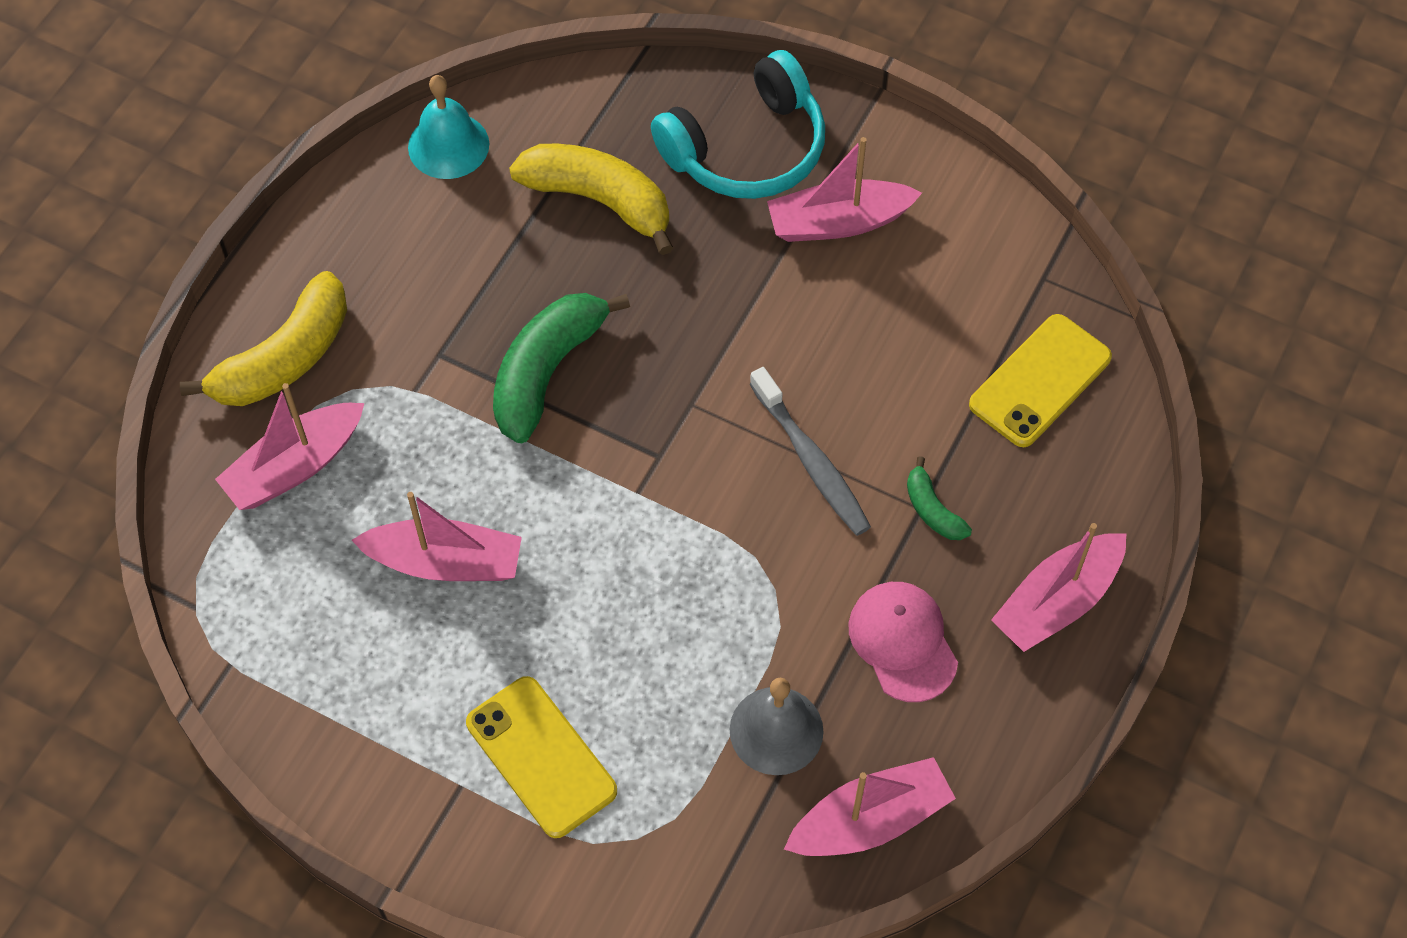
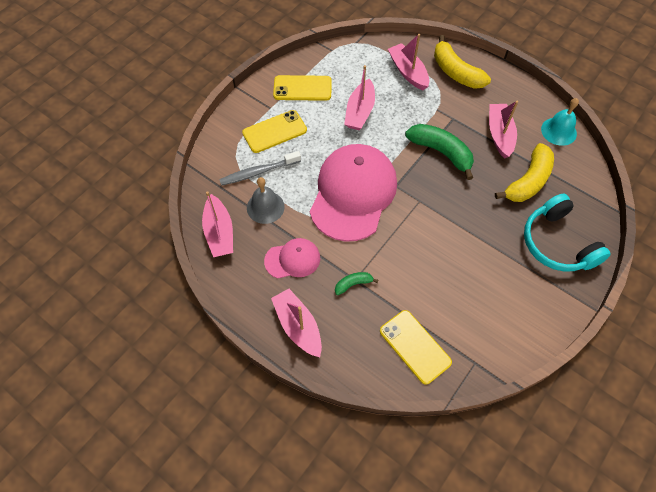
camera: 100 degrees right, 0 degrees up
(381, 715) = (302, 88): none -> yellow phone
(699, 542) = (353, 193): none -> pink cap
(811, 461) = (385, 240): grey toothbrush -> grey toothbrush (258, 172)
(838, 222) = (513, 274): pink boat -> pink boat (499, 134)

